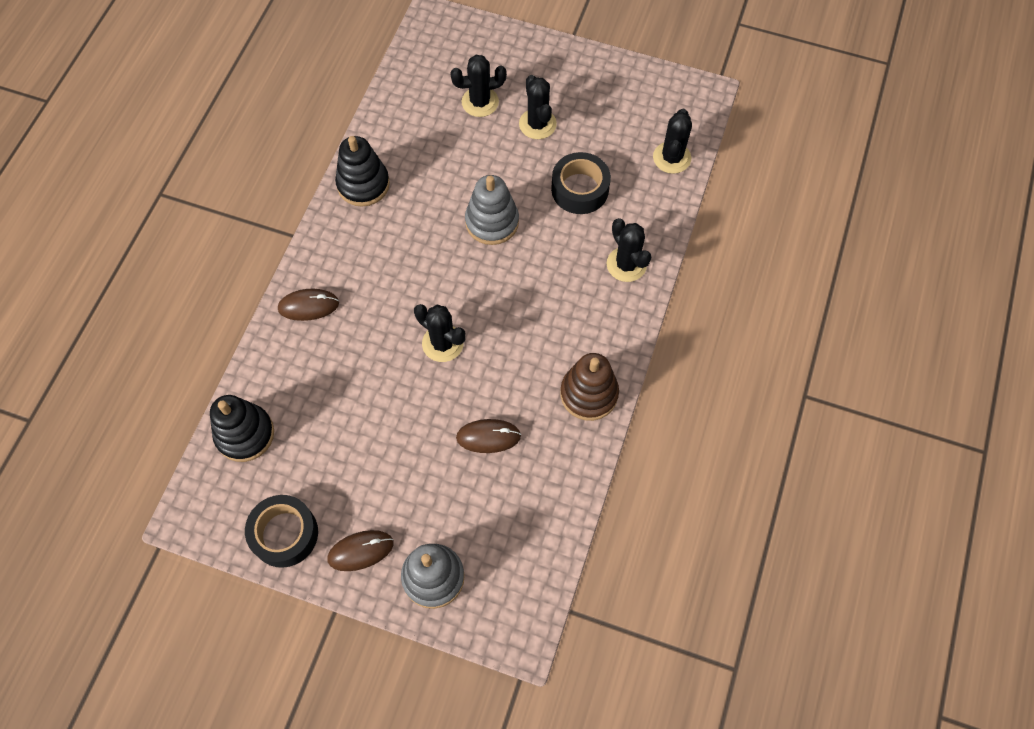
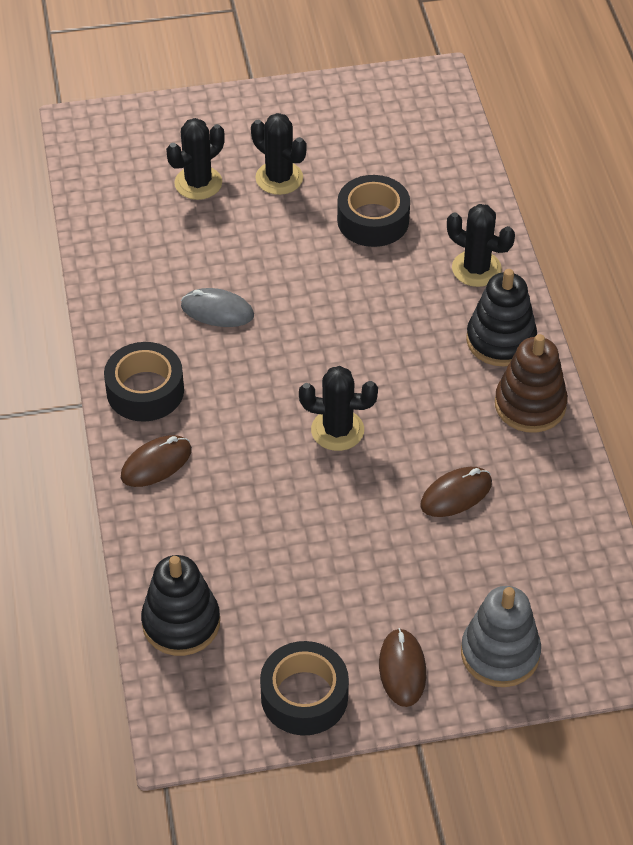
camera: 30 degrees left, 15 degrees down
(338, 247) = (145, 391): none -> black tape
(360, 551) = (402, 669): brown mouse -> brown mouse turned 45 degrees counterclockwise
(363, 184) = (126, 318): black stacking toy -> black stacking toy (501, 340)
(426, 209) = (217, 311): none -> grey mouse
(492, 222) = (301, 291): grey stacking toy -> none
(671, 158) = (447, 151): black cactus -> none

